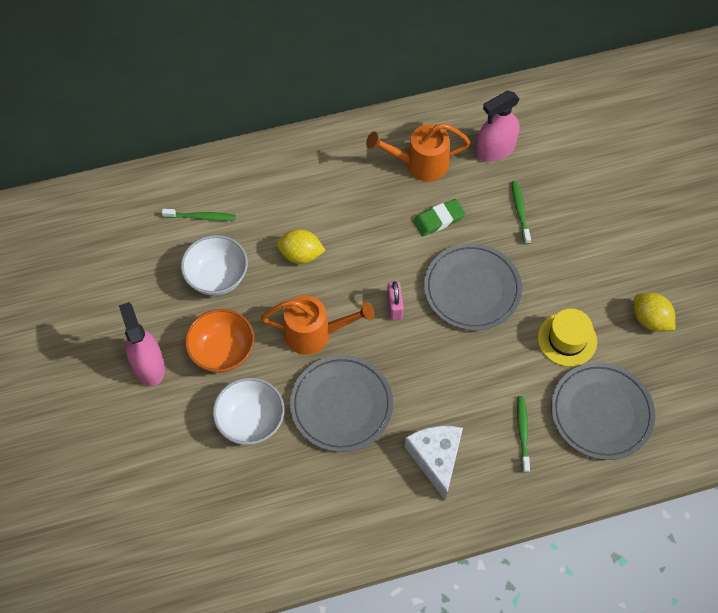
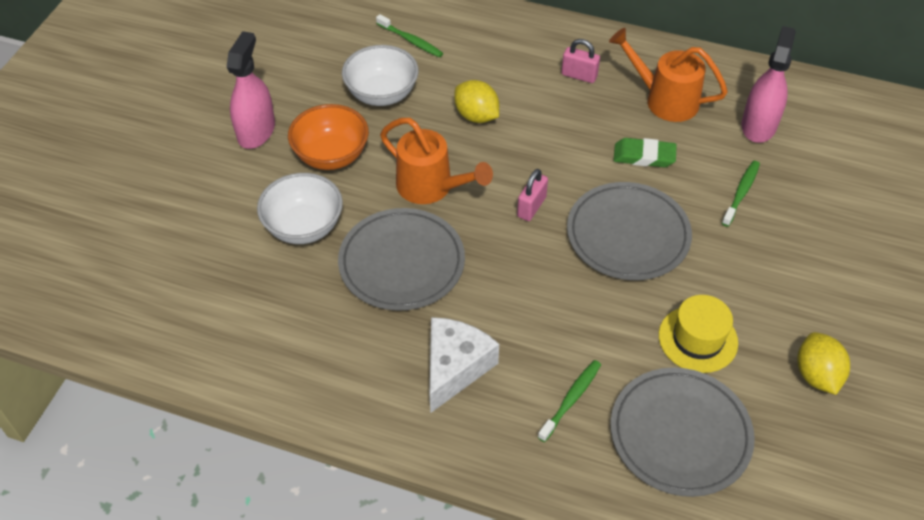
camera: 35 degrees right, 10 degrees down
(347, 177) = (579, 75): none -> pink padlock
(495, 149) = (758, 125): pink spray bottle -> pink spray bottle turned 105 degrees clockwise

